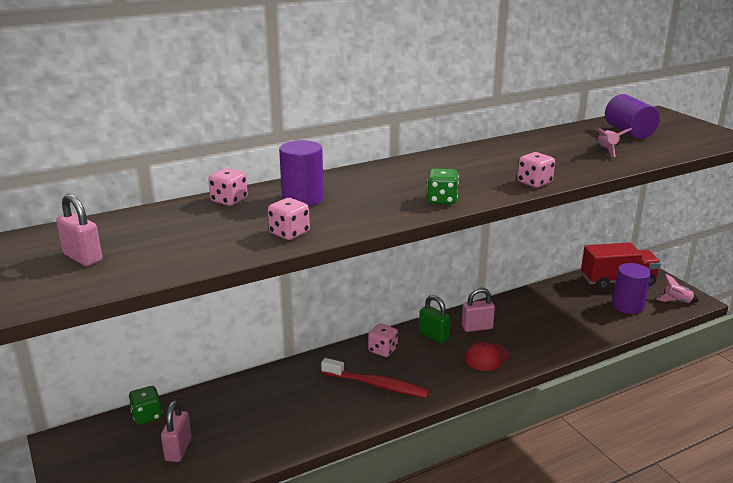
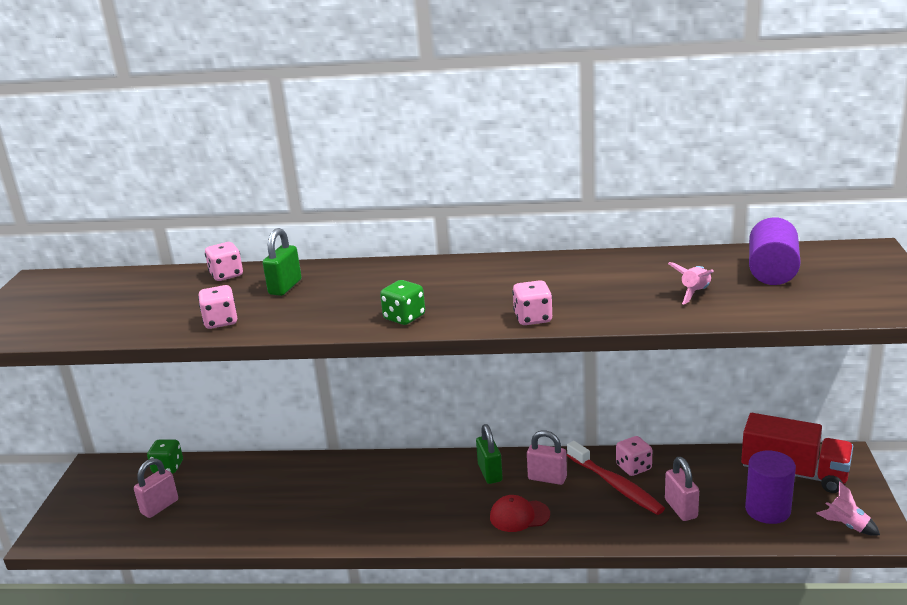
camera: 35 degrees right, 0 degrees up
(83, 258) = (53, 307): pink padlock -> pink padlock (681, 509)
(302, 199) = (285, 287): purple cylinder -> green padlock
(377, 385) = (378, 507): red toothbrush -> red toothbrush (616, 485)
(383, 350) = (422, 472): pink dice -> pink dice (633, 467)

